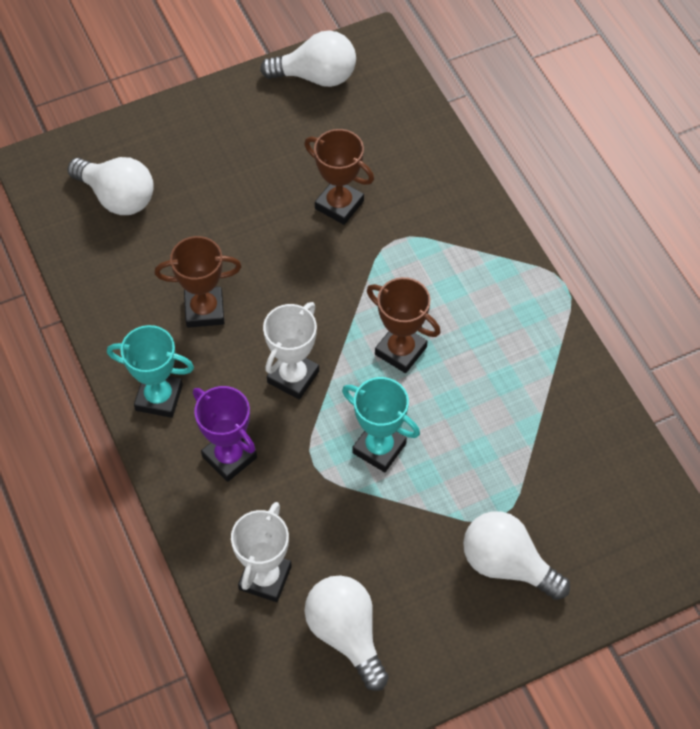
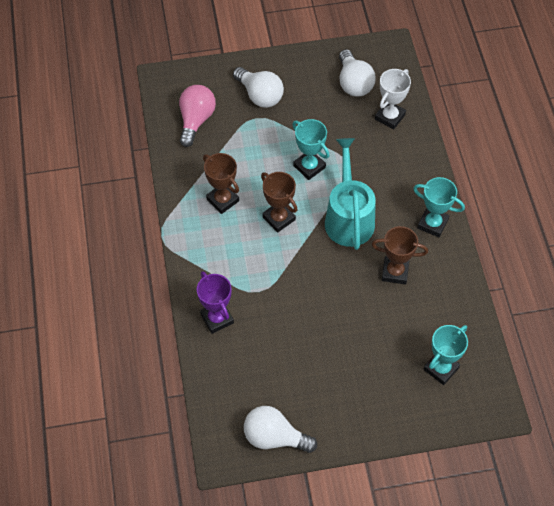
camera: 165 degrees left, 0 degrees up
(117, 197) = (441, 368): white light bulb -> turquoise trophy
(229, 457) = (397, 181): purple trophy -> purple trophy (217, 318)
(293, 377) = (348, 218): white trophy -> turquoise watering can
(339, 205) = (288, 325): brown trophy -> brown trophy (222, 200)
(597, 487) = (196, 120): none -> pink light bulb

